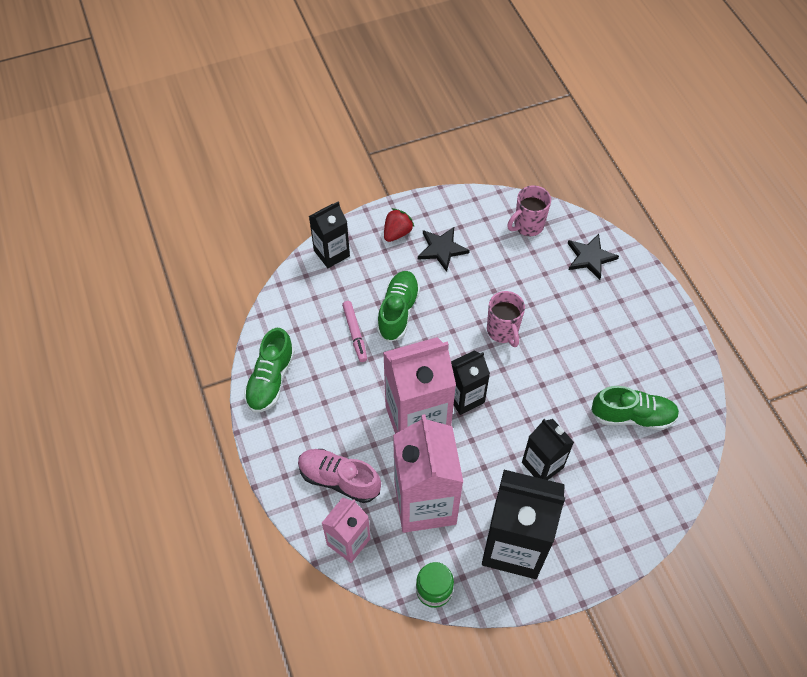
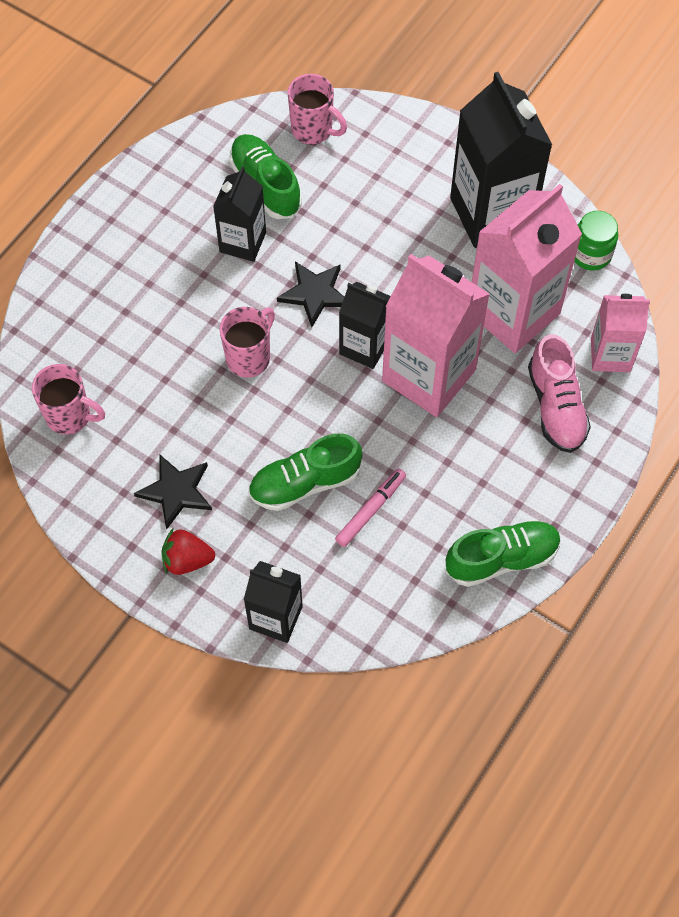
camera: 125 degrees left, 5 degrees up
(542, 465) = (386, 234): black carton -> black carton (242, 242)
(590, 257) = (75, 325): black star -> black star (315, 294)
(664, 475) = (313, 130): none -> pink mug

